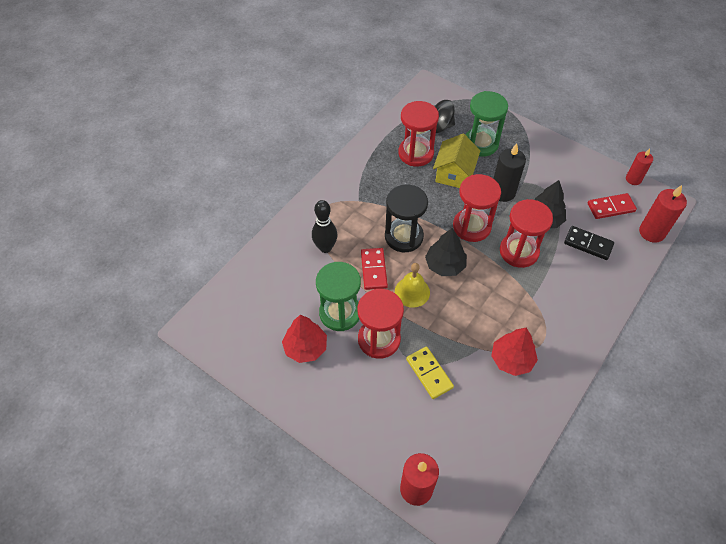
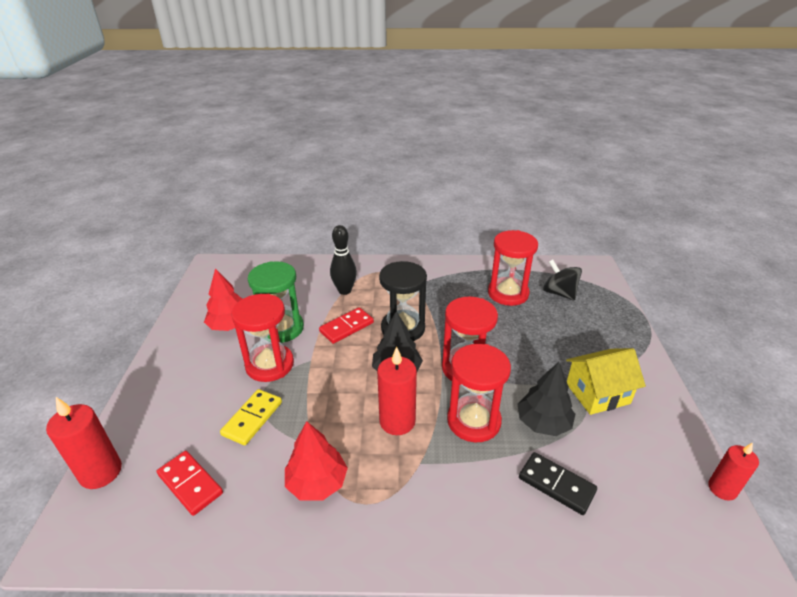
camera: 55 degrees right, 20 degrees down
(412, 292) = (343, 362): yellow bell -> none
(454, 173) = (516, 327): yellow house -> yellow house (597, 393)
(480, 143) = (578, 328): green hourglass -> none
(503, 192) = (538, 372): black candle -> none
(588, 244) = (556, 485): black domino -> black domino turned 45 degrees counterclockwise
(611, 207) = (643, 484): red domino -> red domino (190, 484)
(652, 232) = (663, 556): red candle -> red candle (397, 421)

